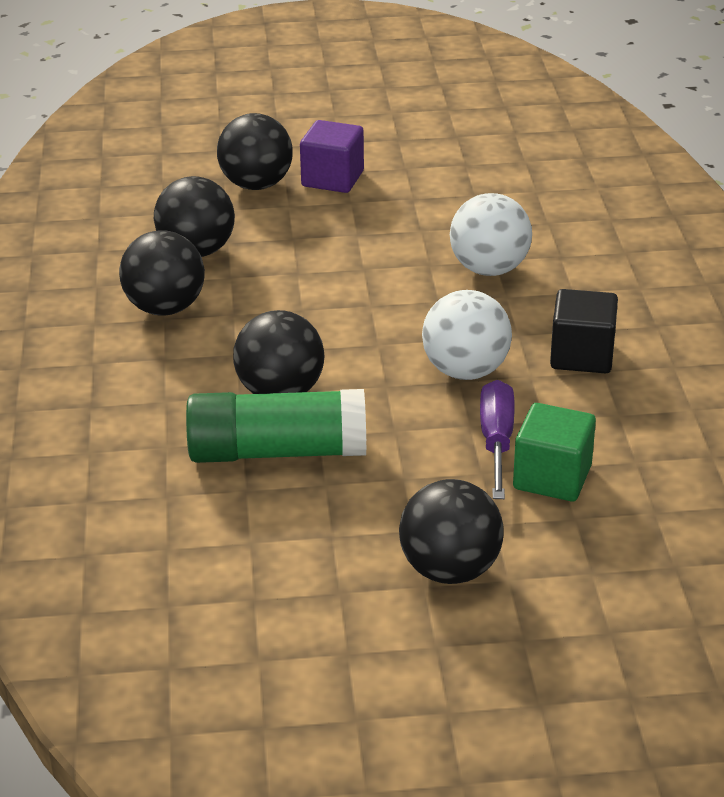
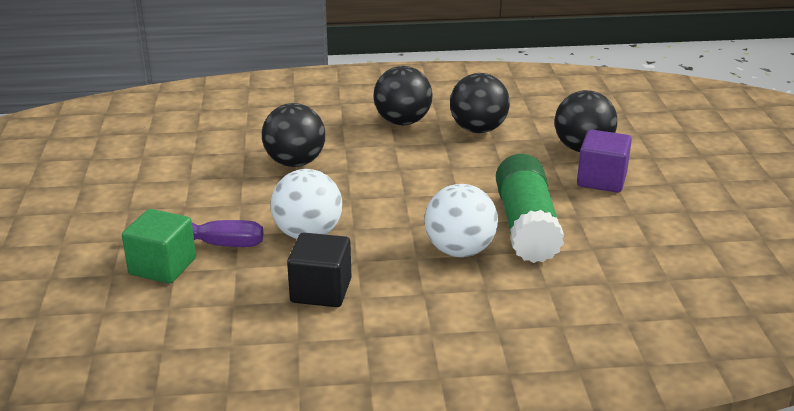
camera: 90 degrees right, 5 degrees down
(277, 452) = (228, 163): green glue stick -> green glue stick (526, 226)
(450, 570) = (82, 221): black ball -> none

